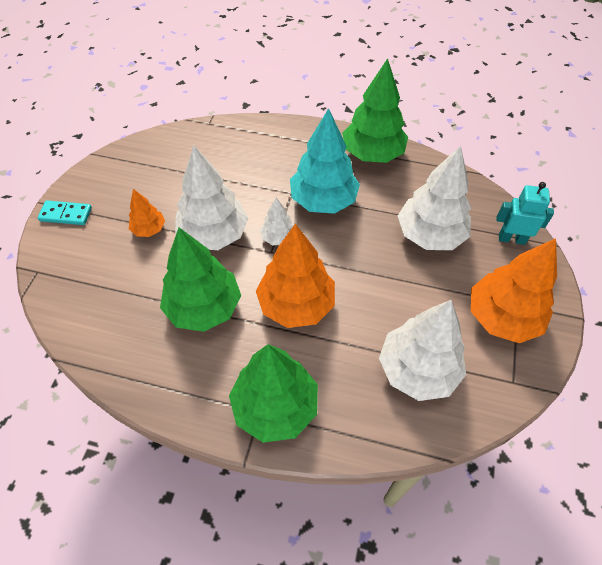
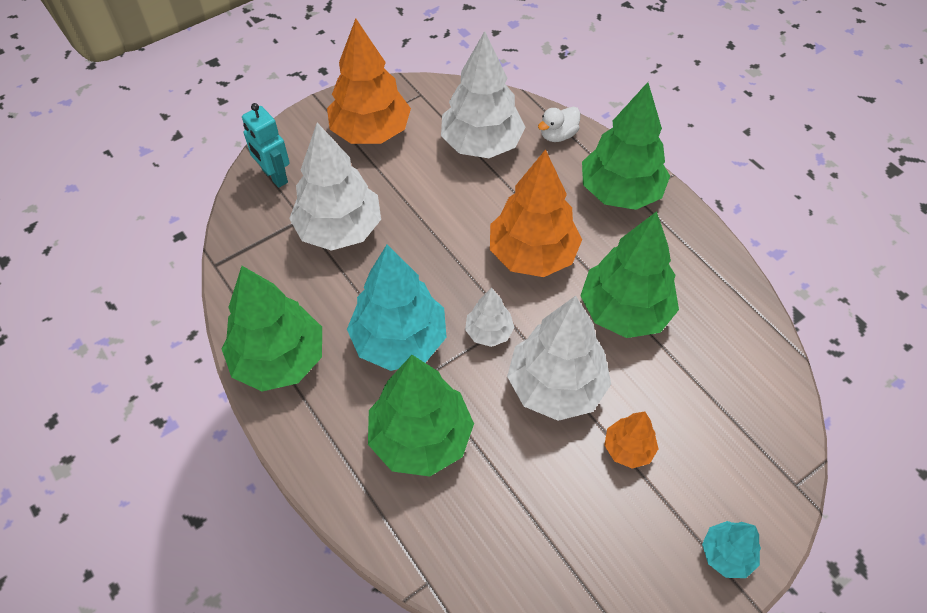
camera: 140 degrees left, 0 degrees up
(66, 214) = (726, 554): turquoise domino -> turquoise tree
(264, 167) = (421, 438): none -> green tree
(370, 428) = (558, 135): none -> white duck

